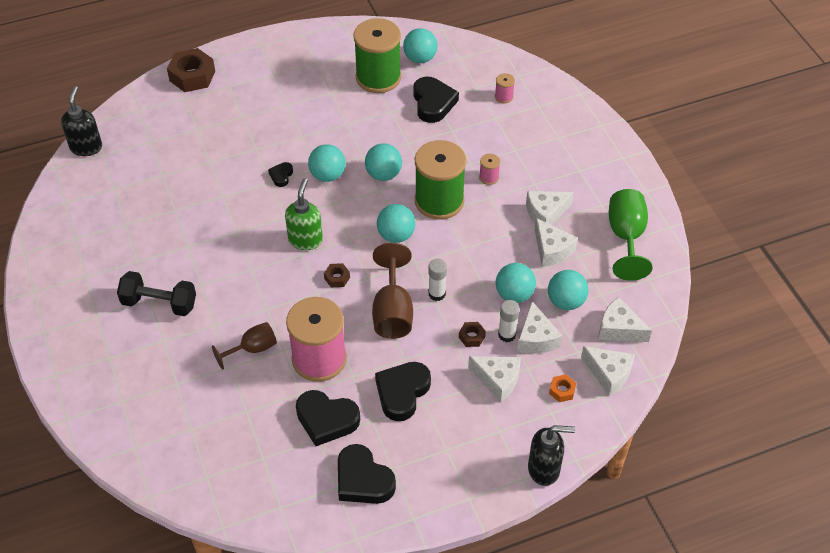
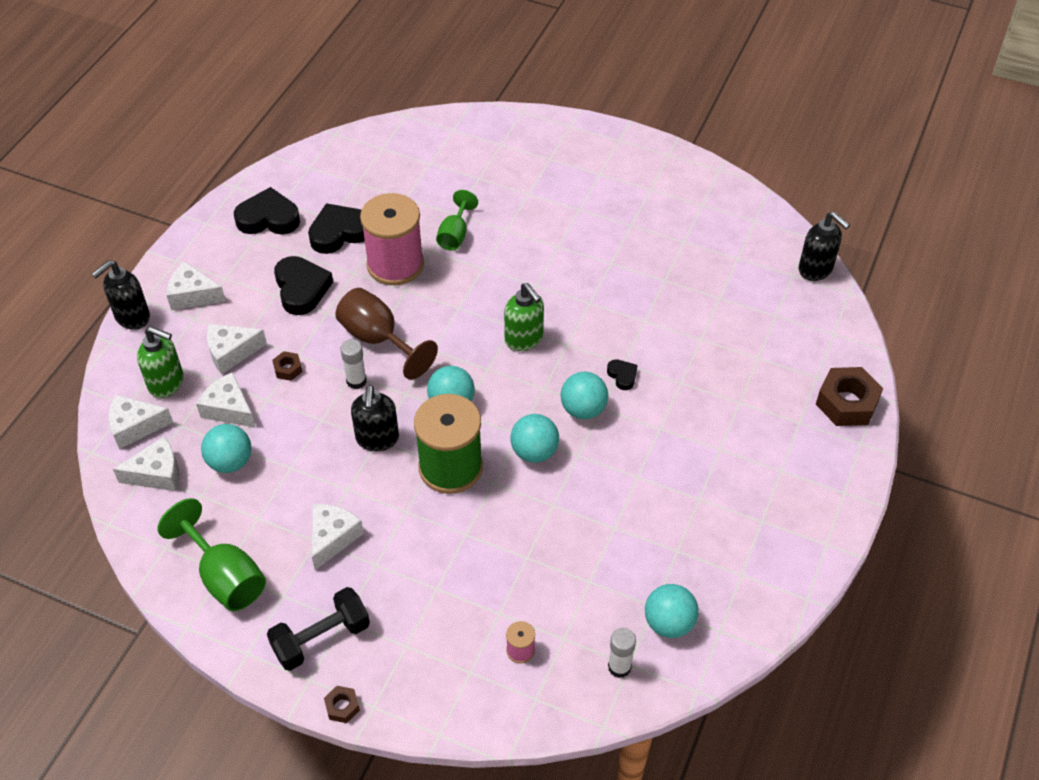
camera: 135 degrees right, 0 degrees up
(159, 303) = (568, 212): black dumbbell -> black dumbbell (321, 639)
(252, 349) = (455, 235): brown goblet -> green goblet
(337, 278) = (457, 330): brown nut -> brown nut (342, 707)
(378, 77) = (679, 557): green spool -> none
(433, 103) = (585, 574): black heart -> none
(463, 248) = (377, 439): none -> black soap dispenser
(489, 177) = (430, 532): pink spool -> none
(507, 335) = (258, 393): white glue stick -> white glue stick (619, 667)
(514, 294) = (285, 432): turquoise ball -> none
(551, 250) = (290, 503): white cheese -> white cheese (193, 295)
(562, 390) = (167, 383): orange nut -> green soap dispenser

